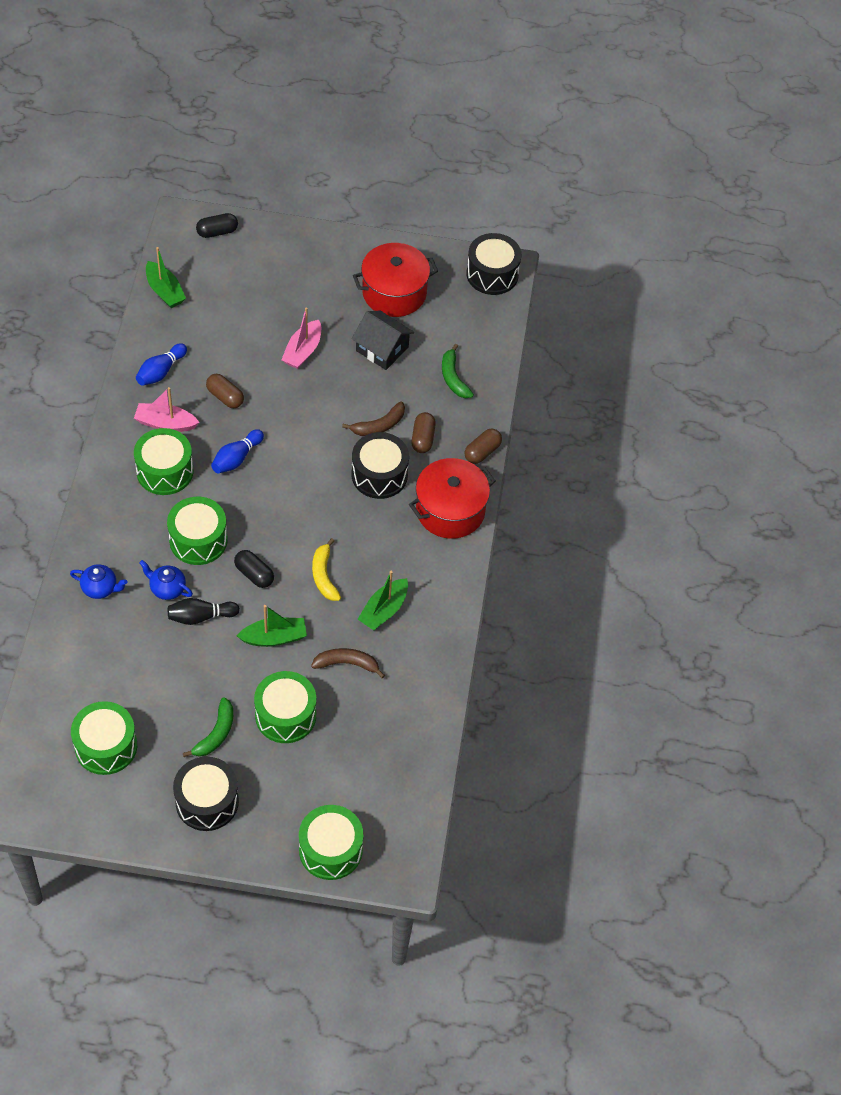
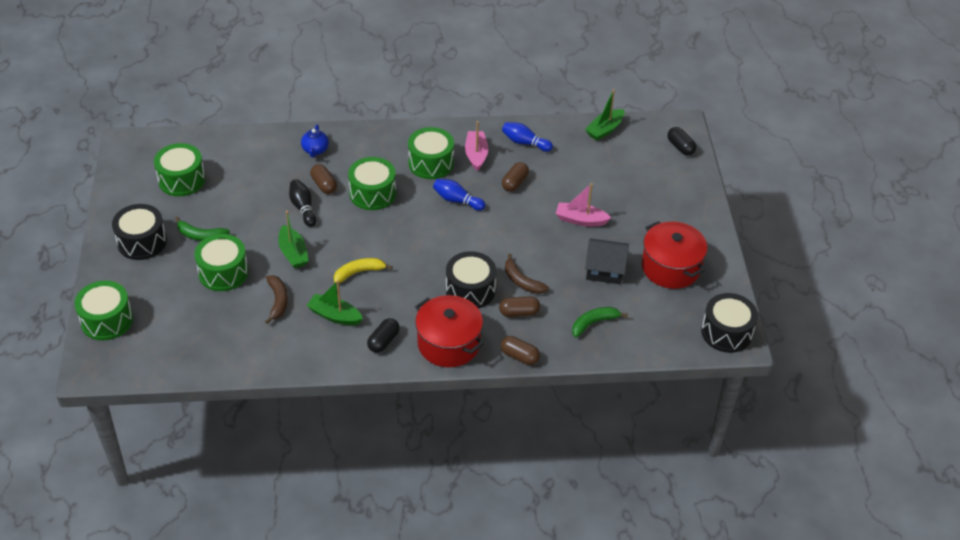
camera: 80 degrees right, 10 degrees down
(167, 588) = (324, 185): blue teapot -> brown capsule
(254, 574) = (349, 231): black capsule -> black capsule (383, 341)
(382, 349) = (605, 269): black house -> black house turned 75 degrees clockwise

